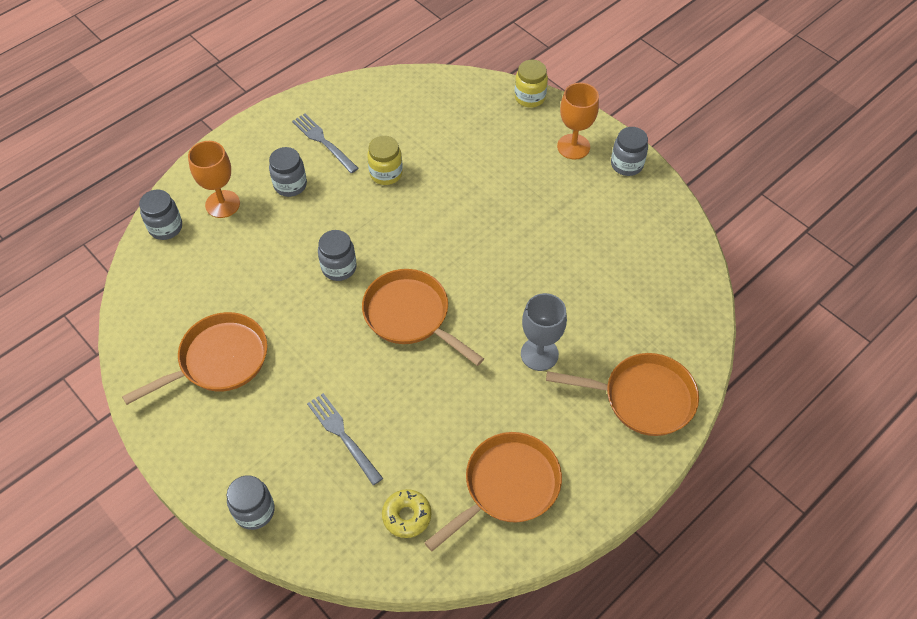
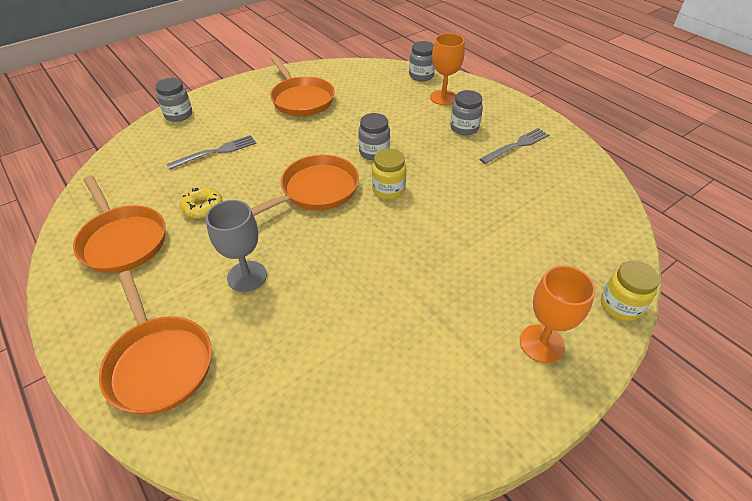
camera: 95 degrees right, 10 degrees down
(386, 173) = (481, 181): yellow jar -> yellow jar (388, 190)
(407, 516) = (133, 181): yellow donut -> yellow donut (203, 207)
(626, 164) = (517, 405): grey jar -> none
(643, 398) = (159, 363): orange pan -> orange pan turned 45 degrees counterclockwise

